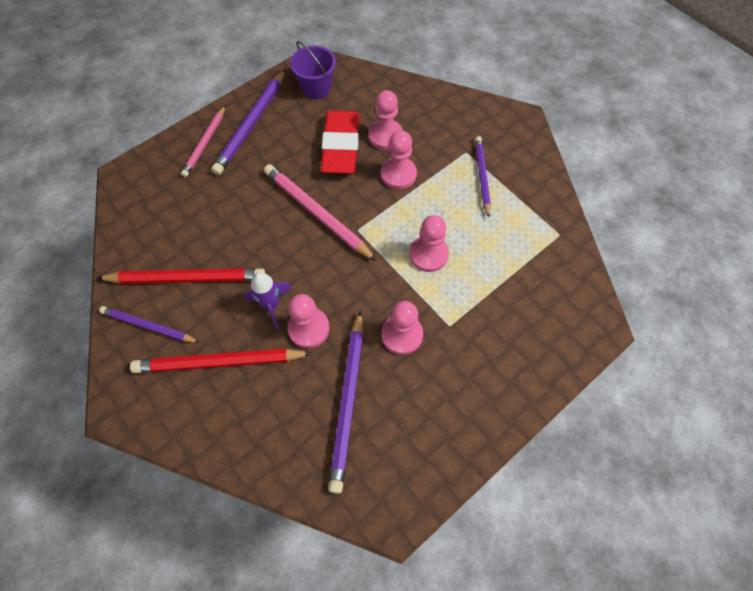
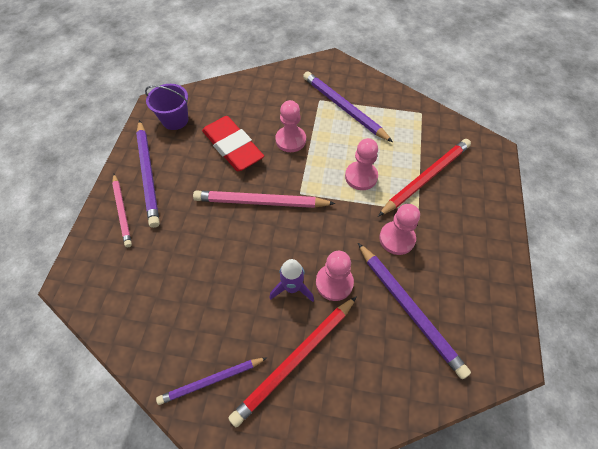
camera: 40 degrees left, 5 degrees down
(187, 278) = (207, 320): red pencil -> red pencil (425, 178)
(385, 136) = (257, 121): pink pawn -> none
(482, 176) = (344, 108): purple pencil -> purple pencil, size x1.57

